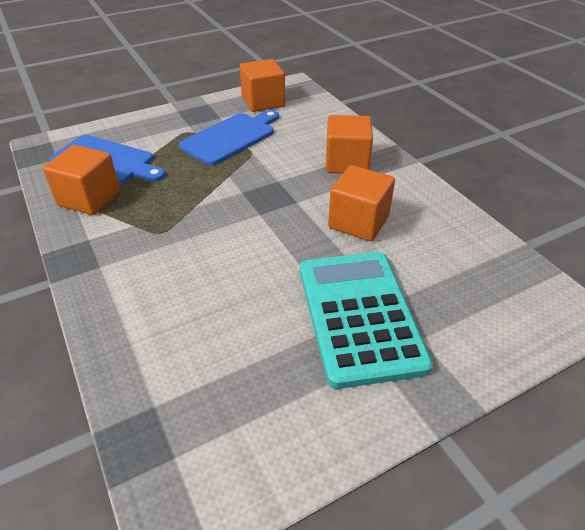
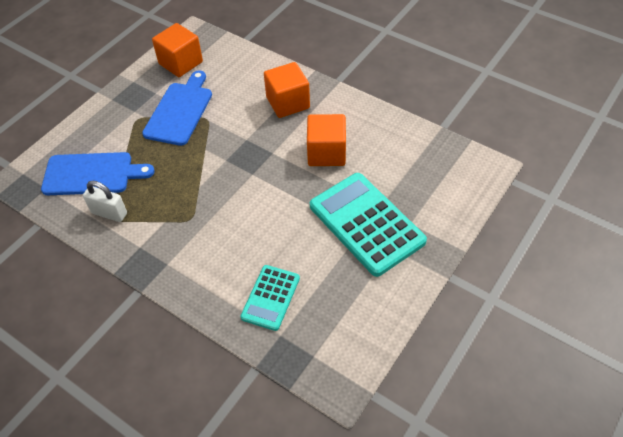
camera: 25 degrees left, 10 degrees up
(89, 198) = (109, 213): orange cube -> white padlock
(178, 353) = (270, 297): none -> turquoise calculator

